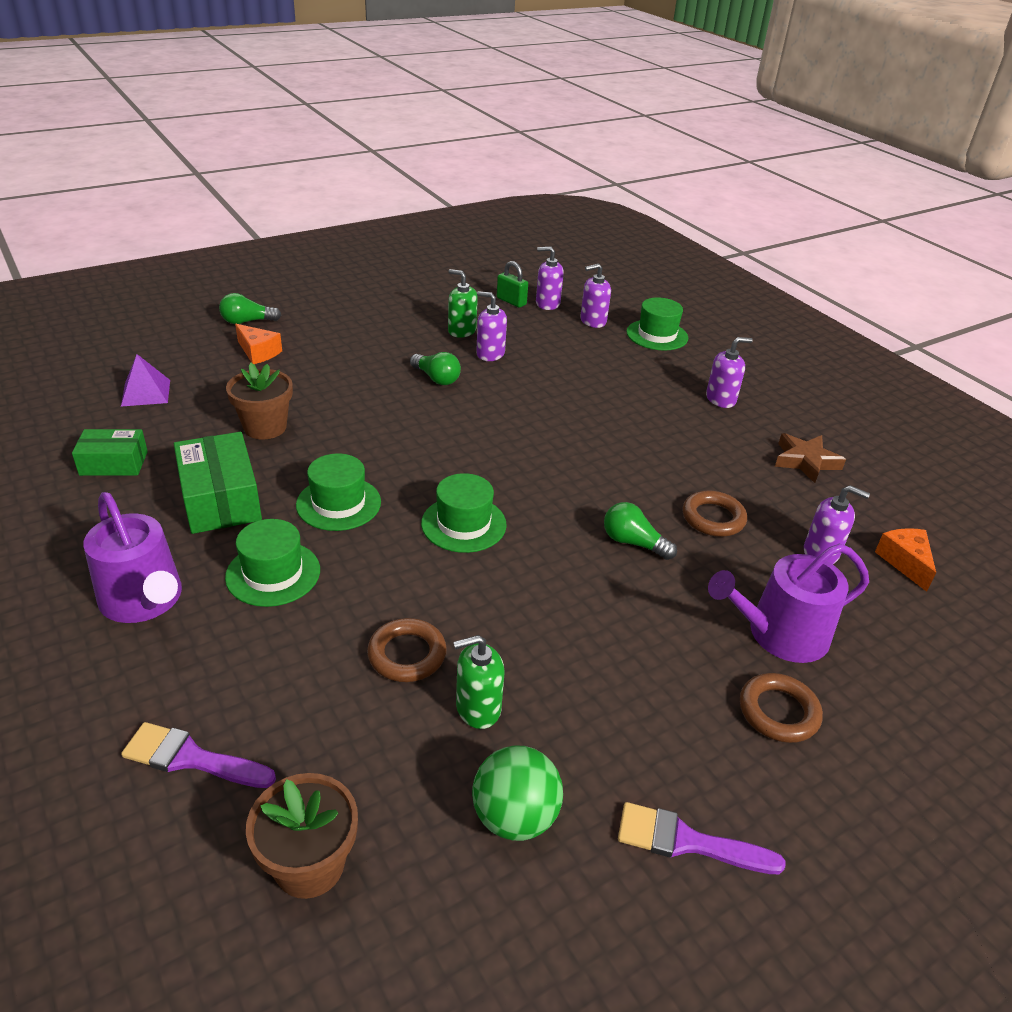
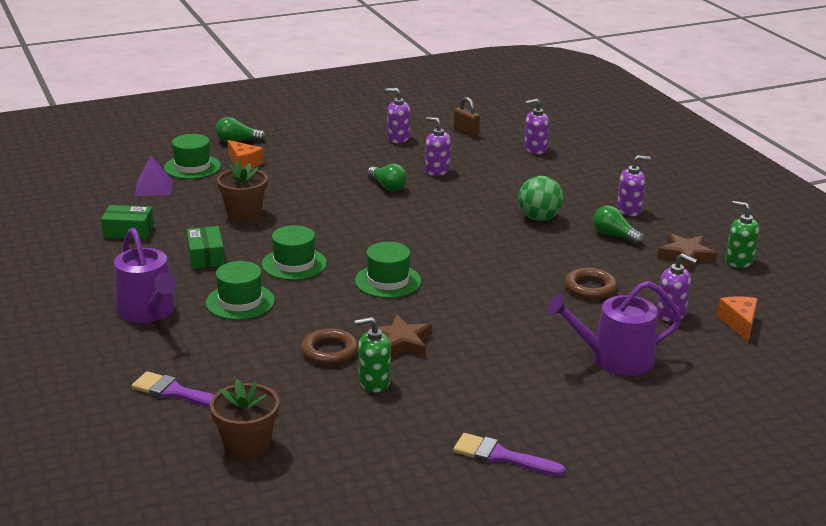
camera: 10 degrees right, 10 degrees down
(220, 499) = (206, 256): green box -> green box, size x0.64
(461, 331) = (416, 153): green soap dispenser -> green soap dispenser (739, 261)
(500, 630) = (400, 342): none -> brown star
(511, 301) = (466, 132): green padlock -> brown padlock
(514, 817) = (386, 436): green ball -> green ball (539, 218)
(547, 304) = (498, 135): purple soap dispenser -> purple soap dispenser (398, 138)
(633, 543) = (518, 299): green light bulb -> green light bulb (614, 236)
(657, 335) = (589, 161): green hat -> green hat (192, 167)
(778, 712) = (594, 399): brown ring -> none

